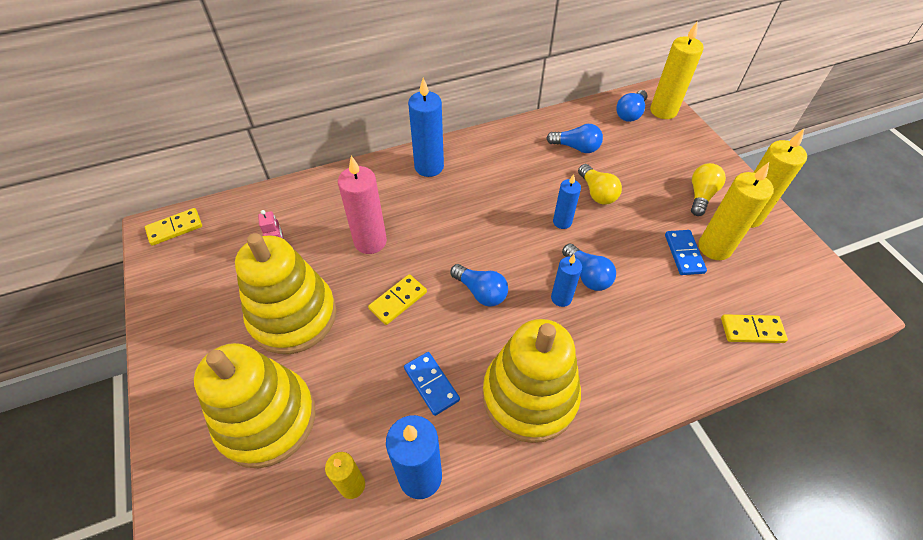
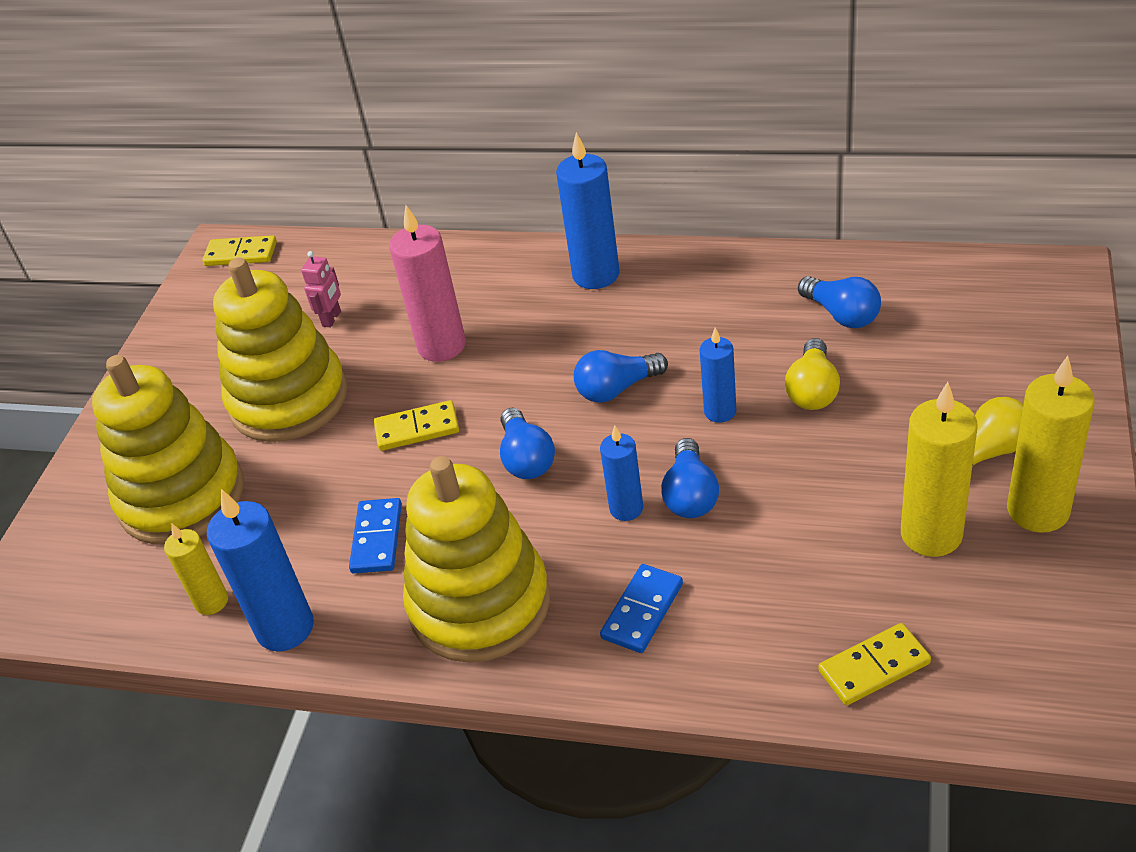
camera: 40 degrees right, 10 degrees down
(630, 113) = (987, 290): blue light bulb -> blue light bulb (617, 389)
(663, 111) = (1053, 303): yellow candle -> none
(684, 254) = (870, 523): blue domino -> blue domino (642, 611)
(752, 330) = (874, 667): yellow domino -> yellow domino turned 60 degrees counterclockwise

